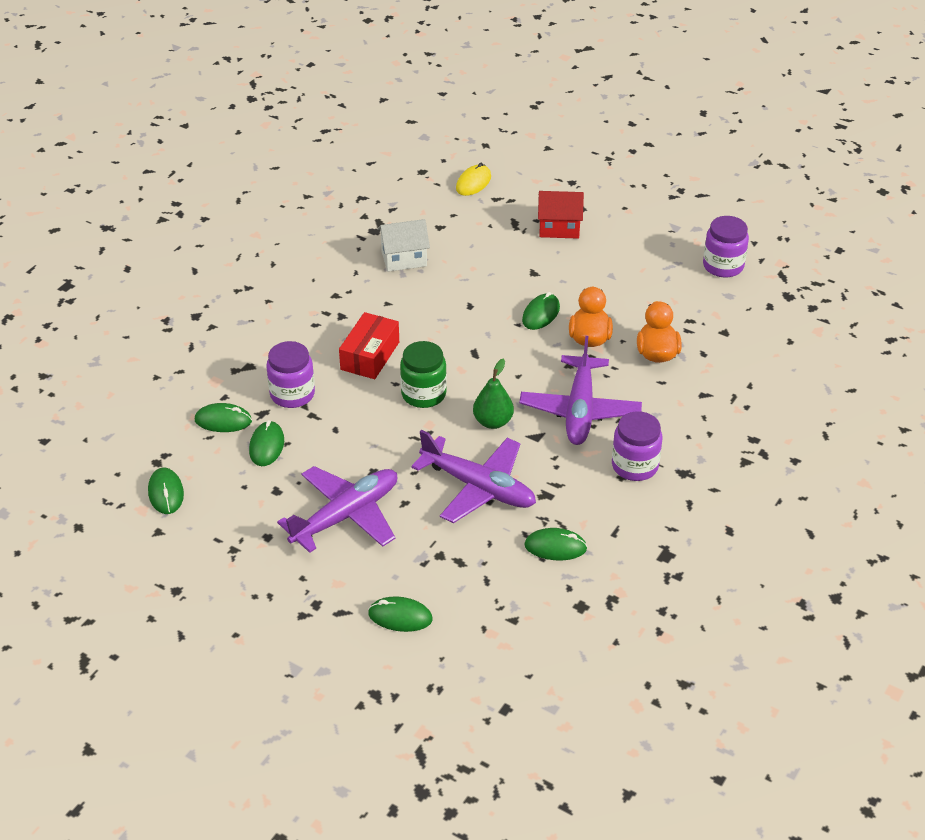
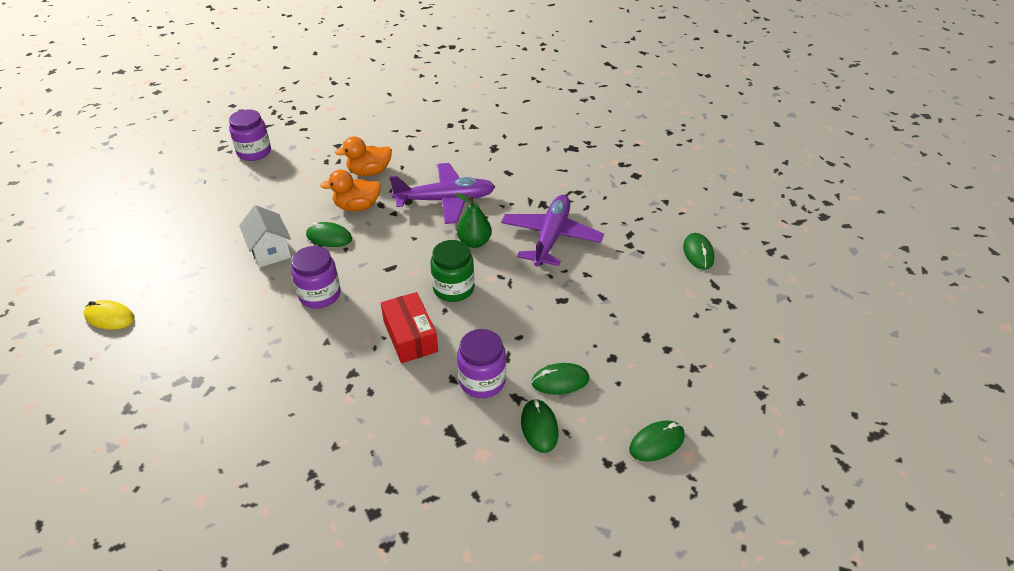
camera: 105 degrees left, 0 degrees up
(346, 515) = (617, 304): purple plane -> none
(370, 356) = (410, 336): red box -> red box turned 60 degrees clockwise
(404, 259) = (249, 345): white house -> white house (270, 251)
(555, 547) = (590, 192): green mouse -> none
(559, 228) = (197, 245): red house -> none
(635, 466) = (495, 169): purple jar -> purple jar (320, 295)

